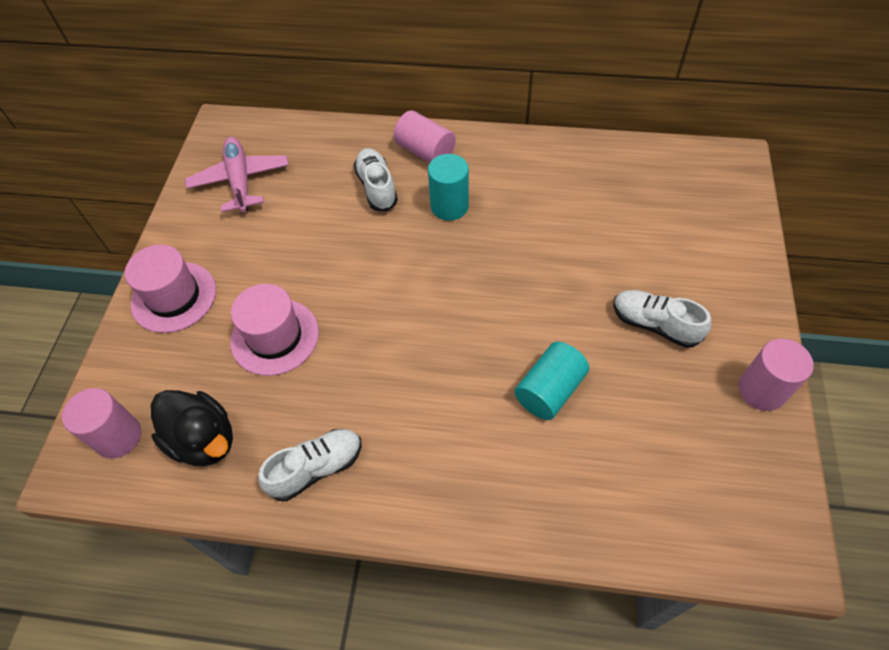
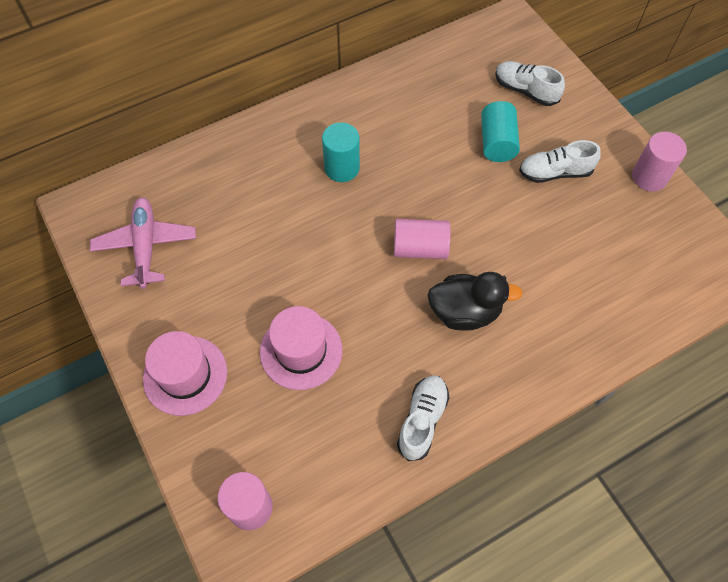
camera: 40 degrees left, 5 degrees up
(204, 440) = (321, 461): black duck -> black duck (464, 312)
(240, 181) = (146, 246): pink plane -> pink plane turned 45 degrees clockwise
(377, 187) = (270, 185): white shoe -> white shoe (525, 90)
(425, 152) = (282, 134): pink cylinder -> pink cylinder (420, 248)
(549, 390) = (527, 260): turquoise cylinder -> turquoise cylinder (497, 142)

